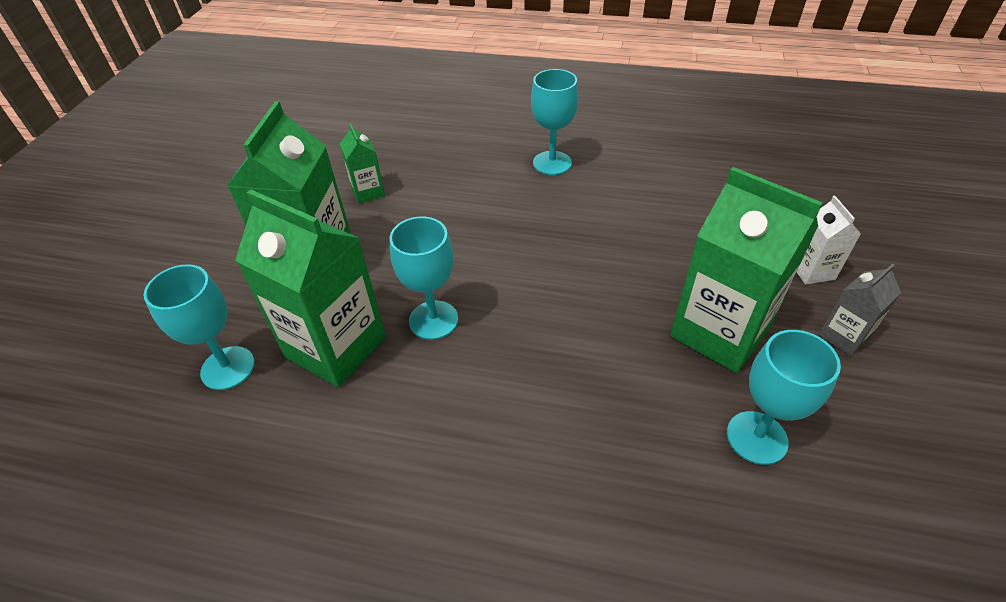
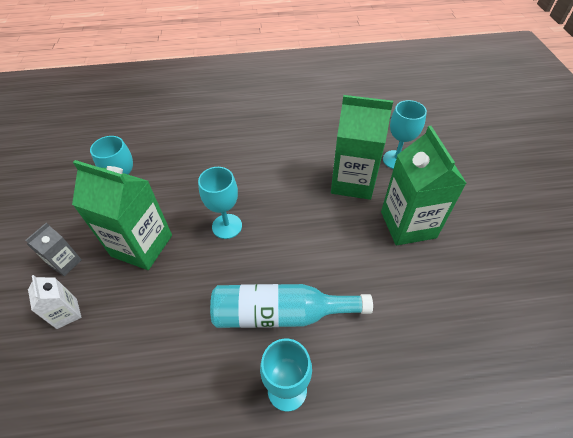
camera: 160 degrees right, 5 degrees up
(368, 192) = (426, 298): green carton -> none
(433, 320) = (310, 209): turquoise goblet -> turquoise goblet (227, 226)
(535, 213) = (281, 313): none -> turquoise bottle

